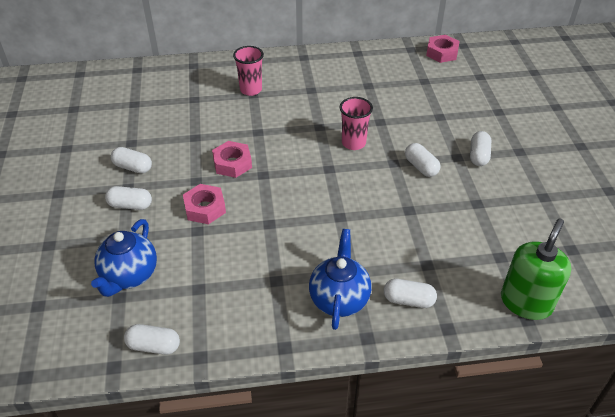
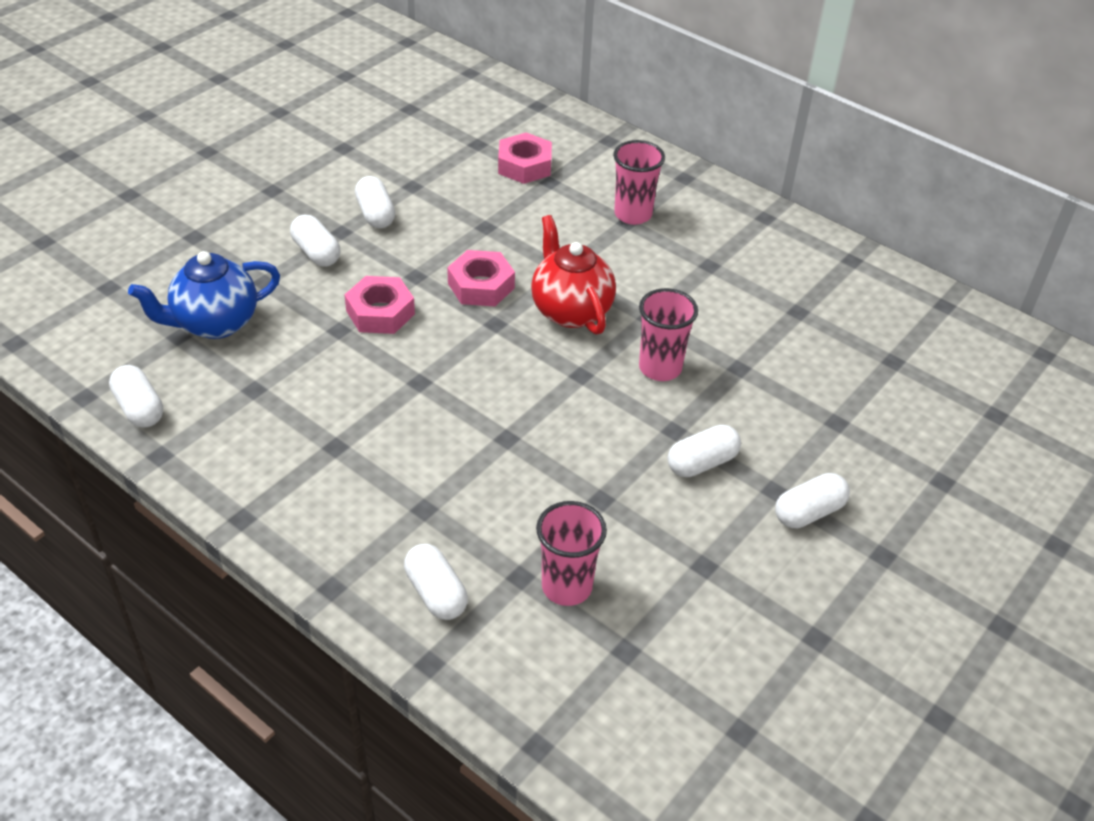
camera: 45 degrees right, 0 degrees up
(286, 146) = (570, 310): none -> red teapot
(339, 299) = (366, 523): blue teapot -> none
(421, 167) = (702, 463): white capsule -> white capsule turned 45 degrees clockwise
(442, 53) = (987, 342): pink nut -> pink nut (524, 165)
(448, 253) = (567, 587): none -> pink cup
(526, 302) = (569, 728): green soap dispenser -> none

